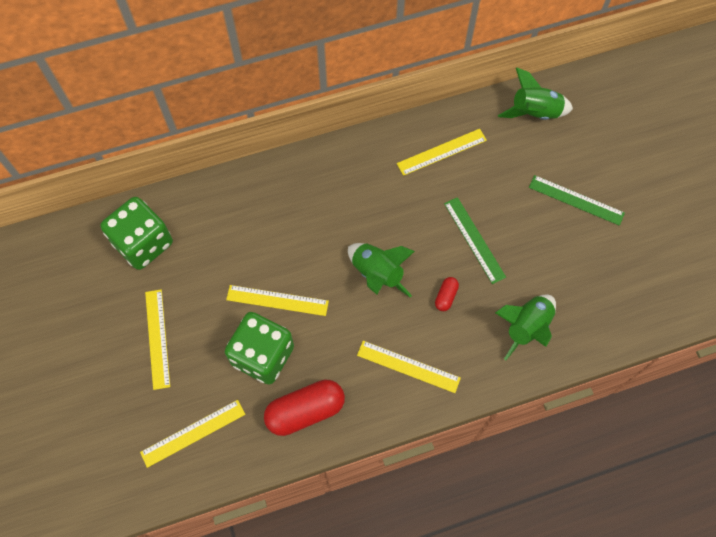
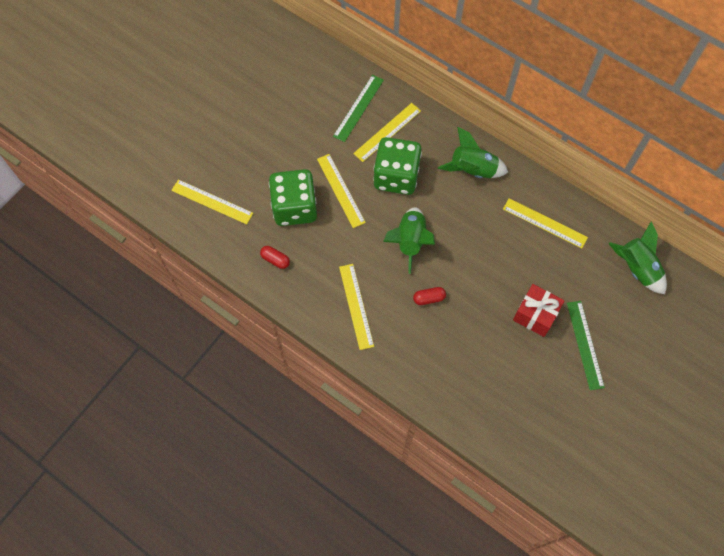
camera: 55 degrees right, 0 degrees up
(143, 243) = (318, 83): green dice -> green dice (396, 177)
(157, 338) = (259, 137): yellow ruler -> yellow ruler (387, 132)
(305, 411) = (275, 260): red capsule -> red capsule, size x0.47
(474, 239) = (490, 290): green ruler -> green ruler (358, 108)
(523, 219) = (535, 315): none -> red gift
(526, 327) = (448, 369): green rocket -> green rocket (472, 170)

